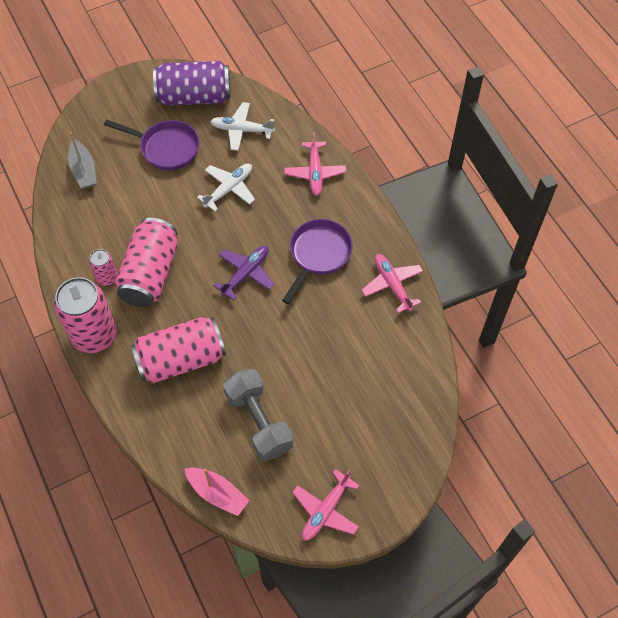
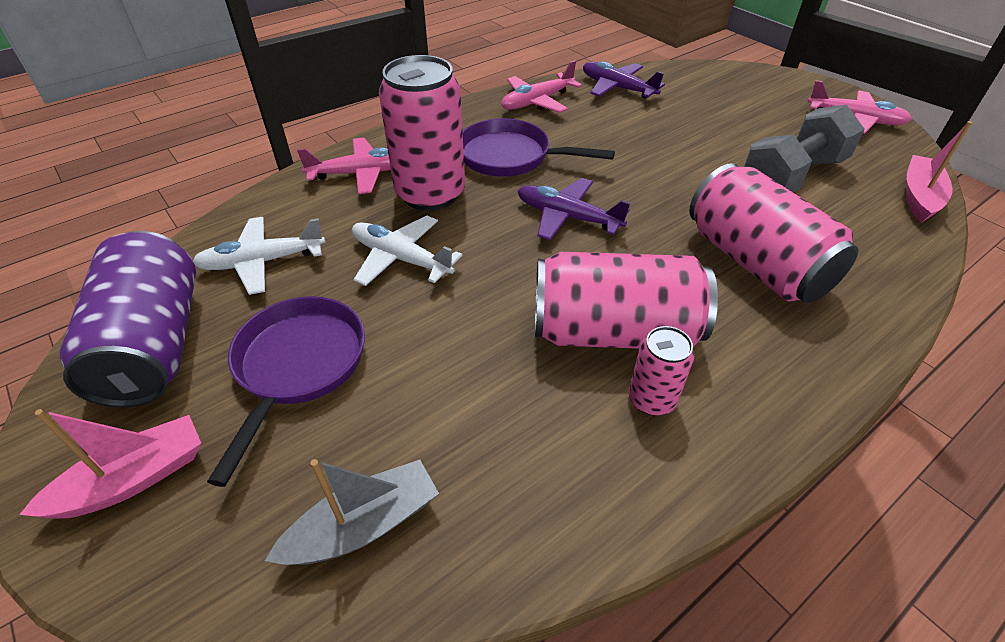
camera: 100 degrees left, 15 degrees down
(94, 335) = (788, 390): pink can -> pink can (430, 194)
(126, 101) = (133, 479): none -> pink boat
(241, 130) = (262, 262): white plane -> white plane turned 75 degrees clockwise
(406, 347) = (617, 88): none -> purple plane

